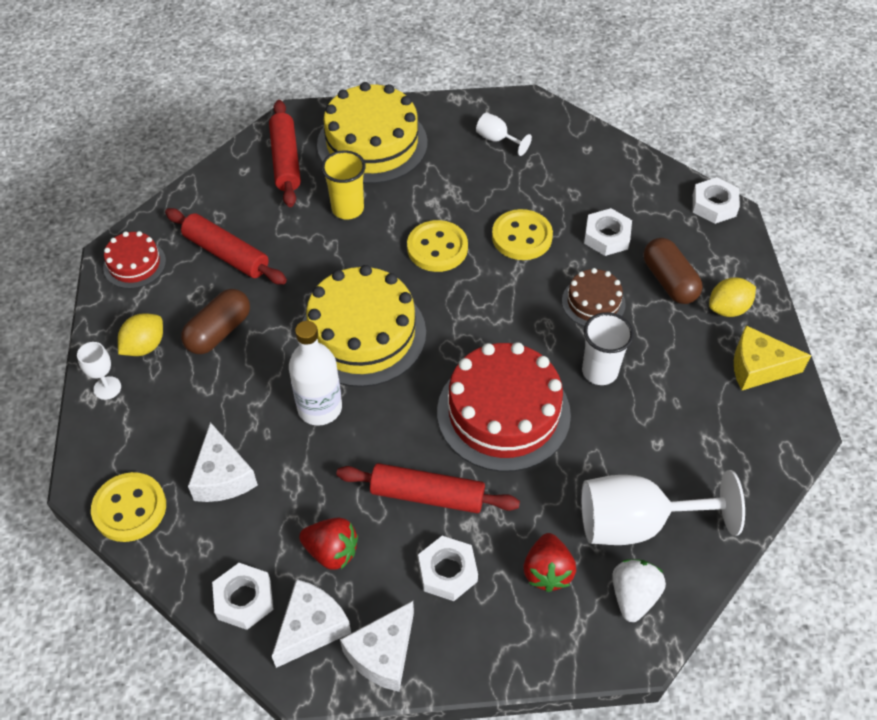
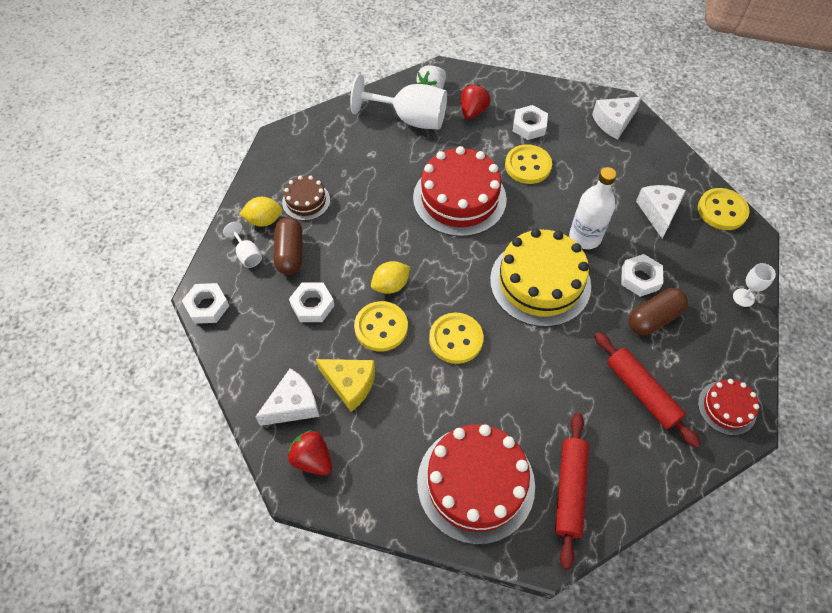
camera: 160 degrees left, 5 degrees up
(144, 346) = (715, 324): yellow lemon -> yellow lemon (391, 285)
(244, 599) = (650, 144): white nut -> white nut (640, 278)
(331, 551) = (594, 153): red strawberry -> red strawberry (312, 459)
(347, 209) = (522, 407): yellow cup -> none
(372, 143) = (475, 483): yellow cake -> red cake
(383, 654) = (576, 101): white cheese -> white cheese (293, 405)
(427, 495) = (528, 166): red rolling pin -> yellow button
(497, 140) = (350, 444): white goblet -> white goblet (247, 254)
(593, 302) = (356, 254): brown cake -> brown cake (306, 201)
(599, 371) = (381, 205): white cup -> none
(758, 367) = (276, 177): yellow cheese -> yellow cheese (350, 384)

